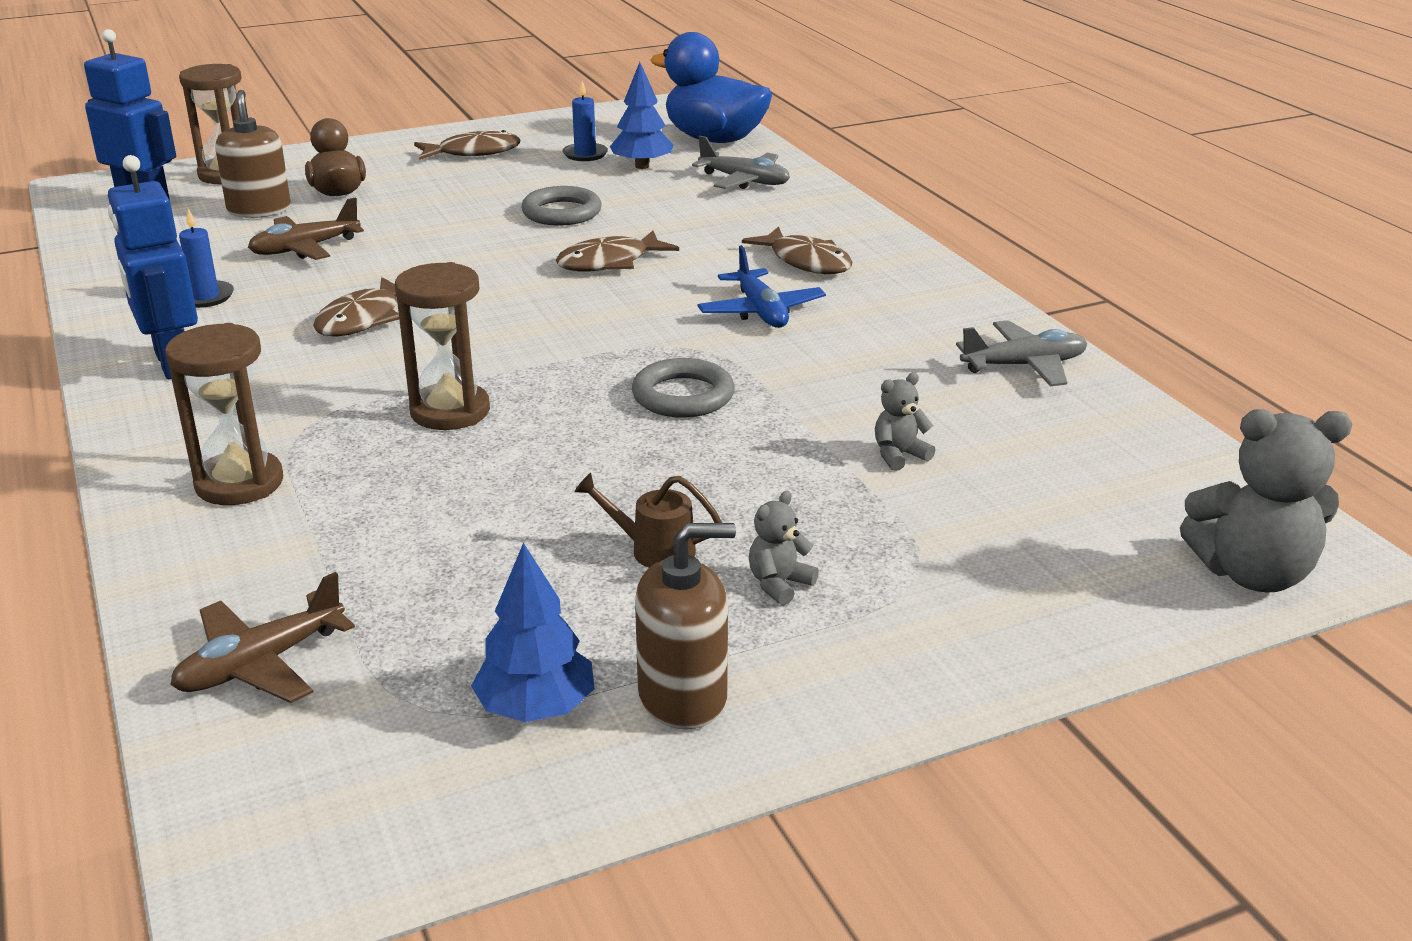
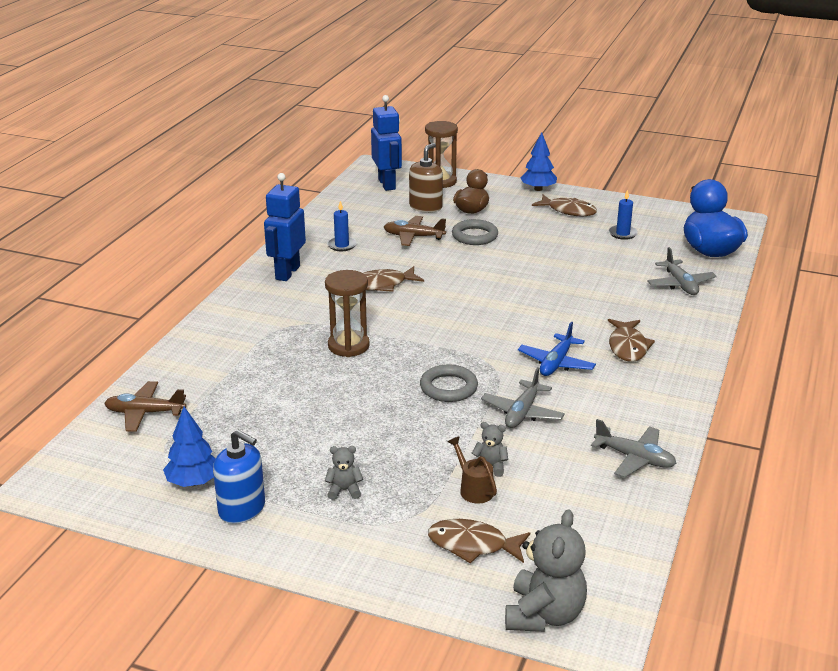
camera: 45 degrees right, 0 degrees up
(239, 483) = (235, 338): brown hourglass -> none
(561, 212) = (554, 264): grey ring -> grey ring (474, 236)
(609, 262) = (530, 303): brown fish -> brown fish (473, 545)
(642, 166) = (640, 253): blue tree -> blue tree (538, 189)
(653, 550) = (324, 448): brown watering can -> brown watering can (473, 489)
(683, 696) = (242, 509): brown soap dispenser -> blue soap dispenser
(823, 380) = (522, 413): none -> grey plane
(1252, 574) = (544, 615): grey teddy bear -> grey teddy bear turned 120 degrees counterclockwise

